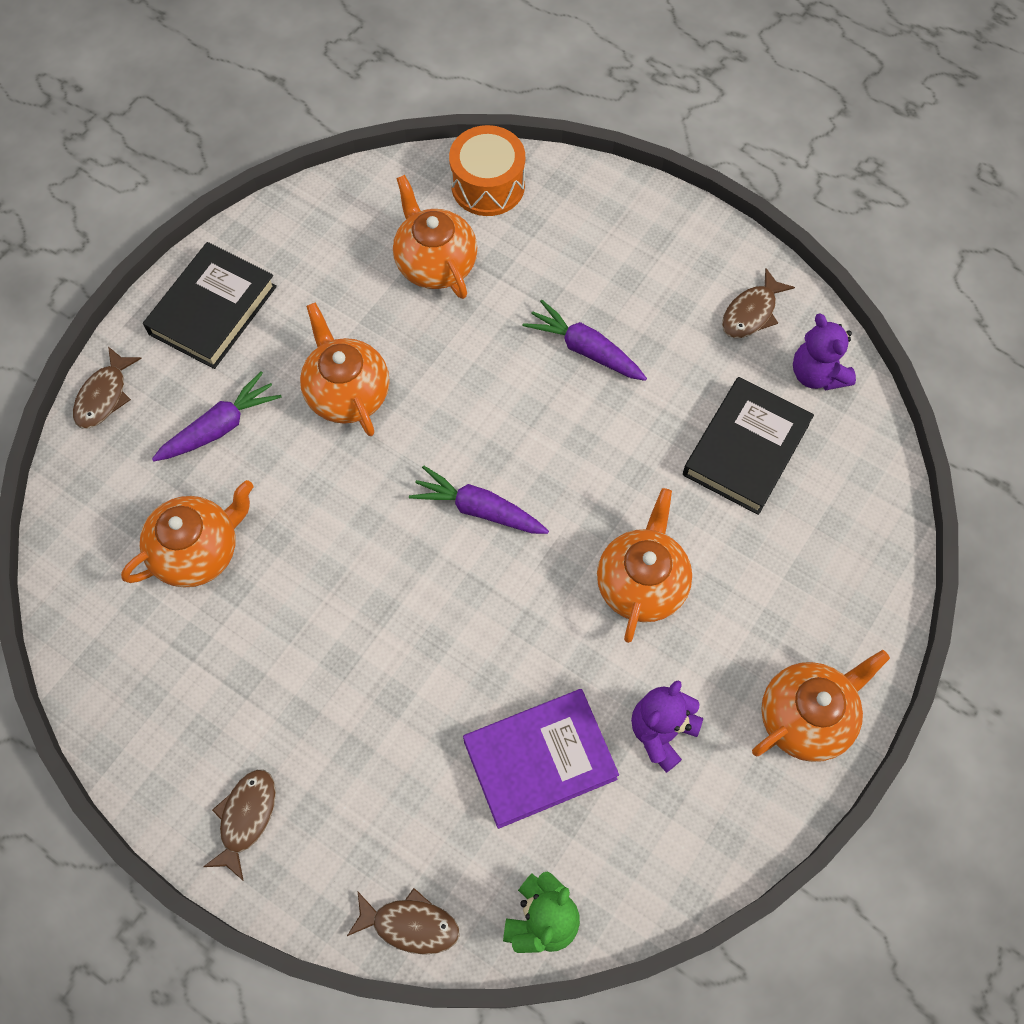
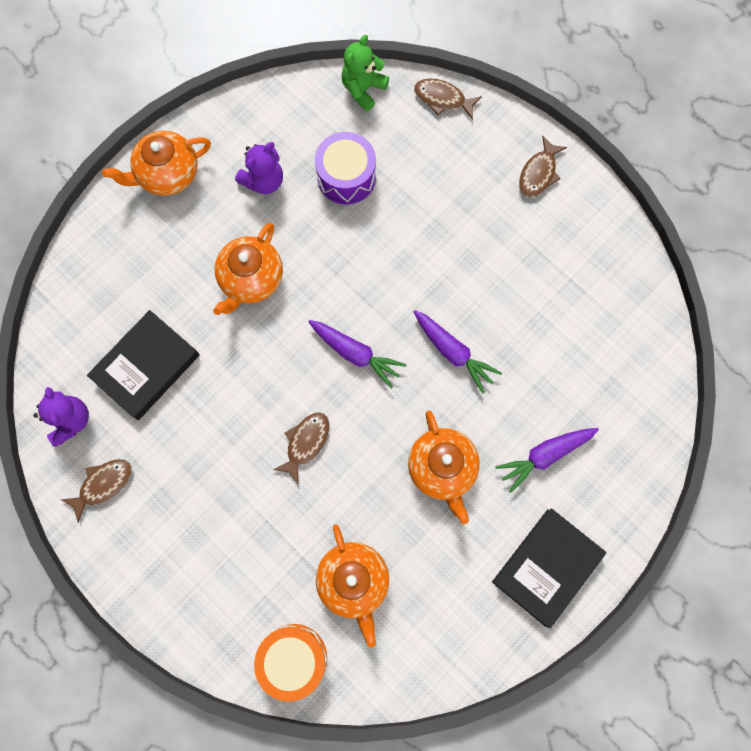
camera: 170 degrees left, 10 degrees up
(104, 396) = (636, 500): brown fish -> brown fish (306, 443)
(198, 551) = (565, 356): orange teapot -> none
(540, 760) = (346, 177): purple book -> purple drum
(585, 349) = (246, 474): purple carrot -> purple carrot (453, 352)

